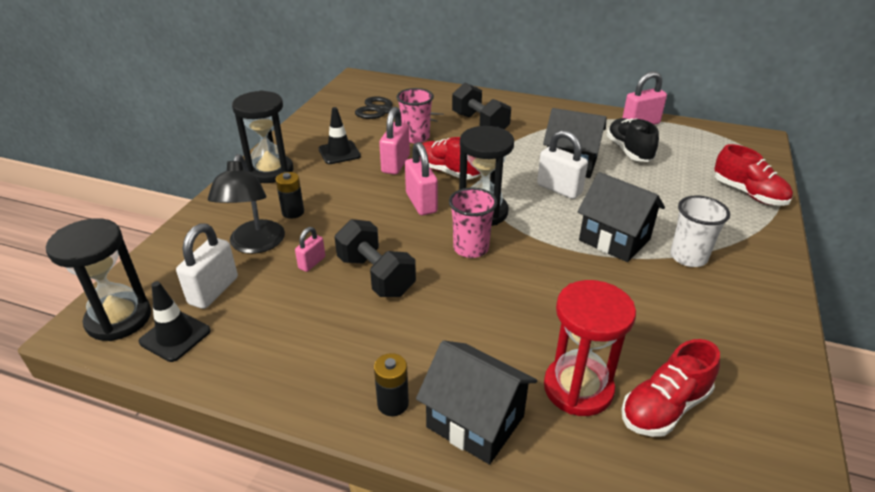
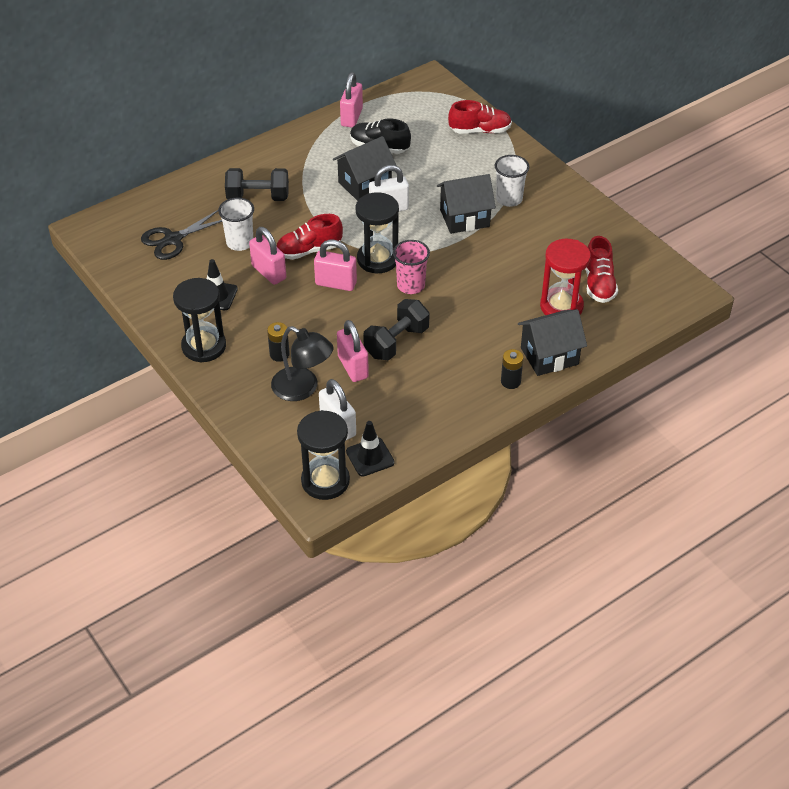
camera: 55 degrees left, 10 degrees up
(312, 263) = (353, 367): pink padlock -> pink padlock, size x1.75
(376, 276) = (396, 342): black dumbbell -> black dumbbell turned 45 degrees counterclockwise
(416, 137) = (240, 243): pink cup -> white cup

